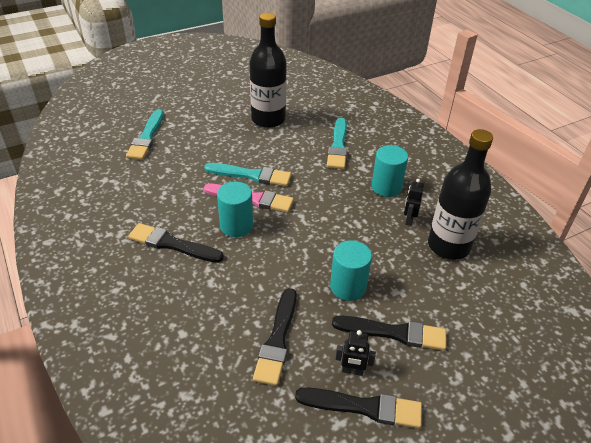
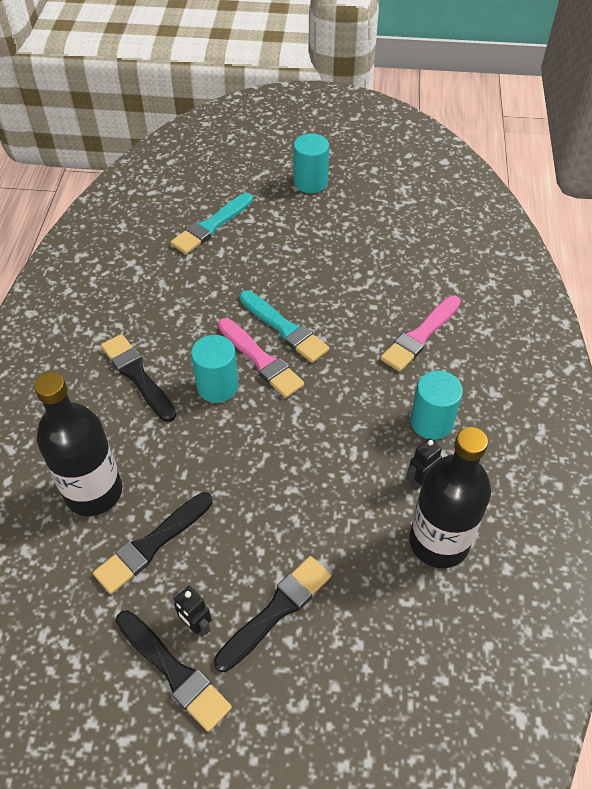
camera: 35 degrees right, 10 degrees up
(268, 119) = (366, 259): black bottle -> black bottle (94, 492)
(338, 146) = (420, 336): turquoise brush -> pink brush
(348, 287) = (274, 526): turquoise cylinder -> turquoise cylinder (310, 182)
(394, 333) = (276, 610): black brush -> black brush turned 90 degrees counterclockwise

